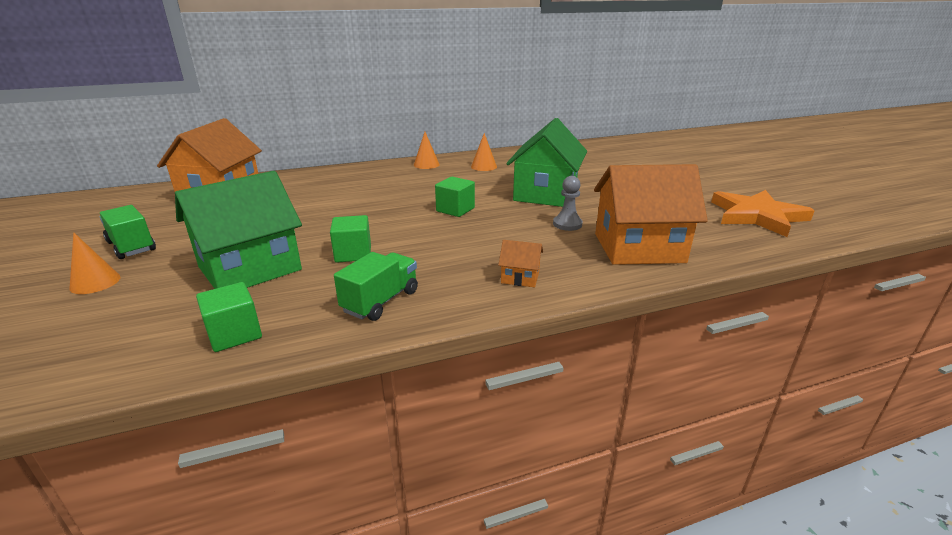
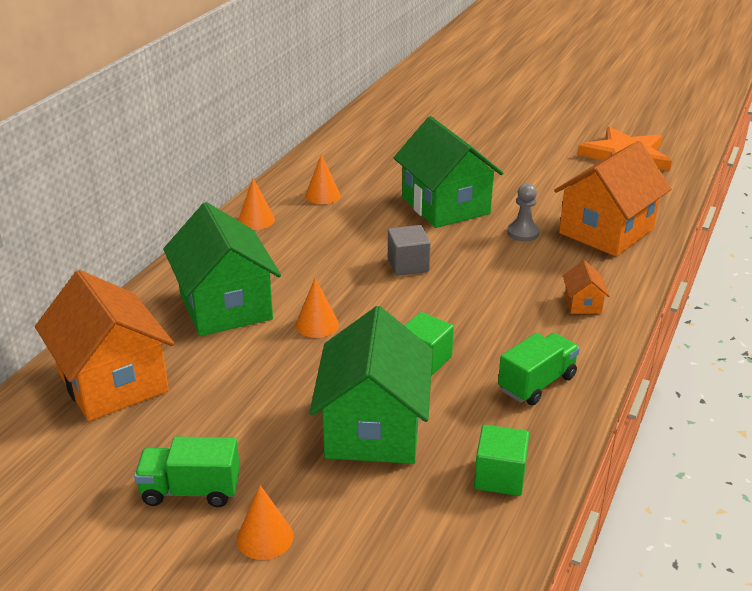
camera: 45 degrees left, 5 degrees up
(329, 189) = (225, 306): none -> green house
(345, 213) = (317, 324): none -> orange cone
(381, 301) = (537, 383): green truck -> green truck turned 60 degrees clockwise
(455, 210) = (408, 265): green cube -> grey cube
(520, 277) = (583, 304): orange house -> orange house turned 60 degrees counterclockwise

